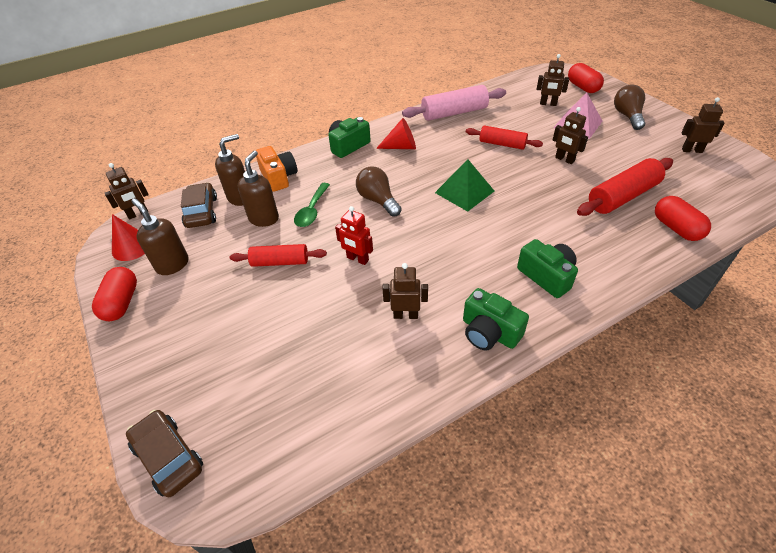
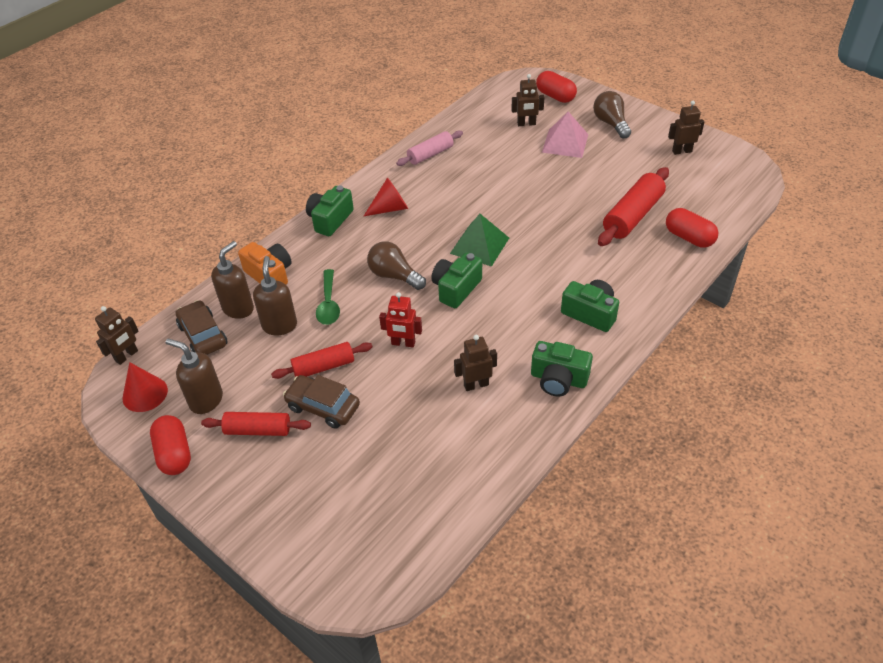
camera: 20 degrees left, 0 degrees up
(168, 457) = (317, 572): brown car -> brown car (323, 407)
(427, 223) = (456, 289): none -> green camera
(454, 113) = (430, 154): pink rolling pin -> pink rolling pin, size x0.65
(502, 144) = (496, 182): red rolling pin -> red rolling pin (258, 430)
(564, 159) = (565, 187): brown robot -> none

